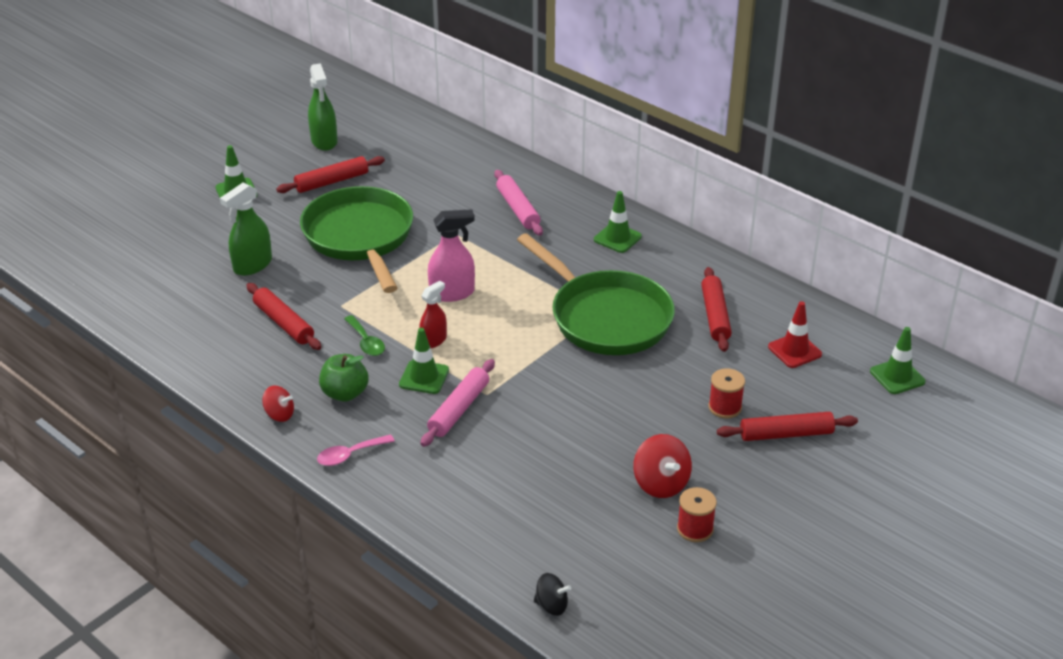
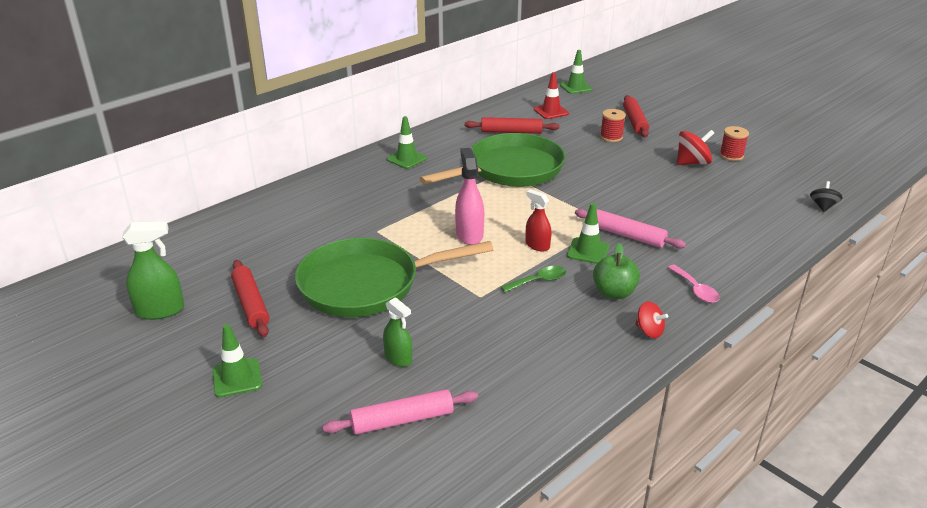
camera: 85 degrees left, 5 degrees down
(252, 265) = (398, 358): green spray bottle -> green spray bottle, size x0.66
(279, 414) = (649, 331): red spinning top -> red spinning top turned 105 degrees clockwise
(283, 323) = (506, 332): red rolling pin -> none
(517, 209) = (348, 199): pink rolling pin -> pink rolling pin (402, 420)

